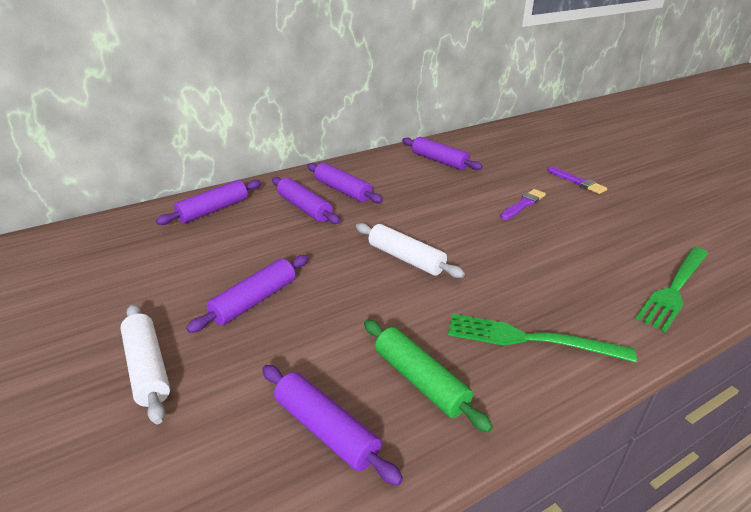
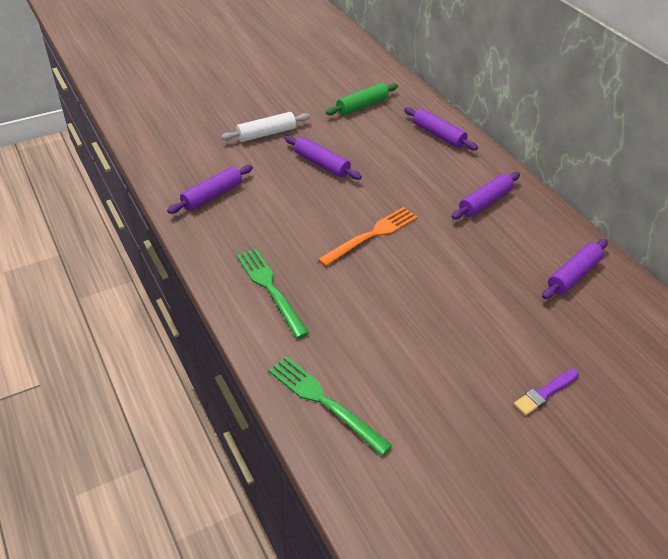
camera: 90 degrees right, 10 degrees up
(304, 208) = (448, 180): purple rolling pin -> none
(406, 258) = (372, 235): white rolling pin -> orange fork
(420, 381) = (240, 232): green rolling pin -> green rolling pin (362, 106)
(523, 204) = (476, 328): purple brush -> none
(529, 339) = (270, 288): green fork -> green fork turned 45 degrees counterclockwise

